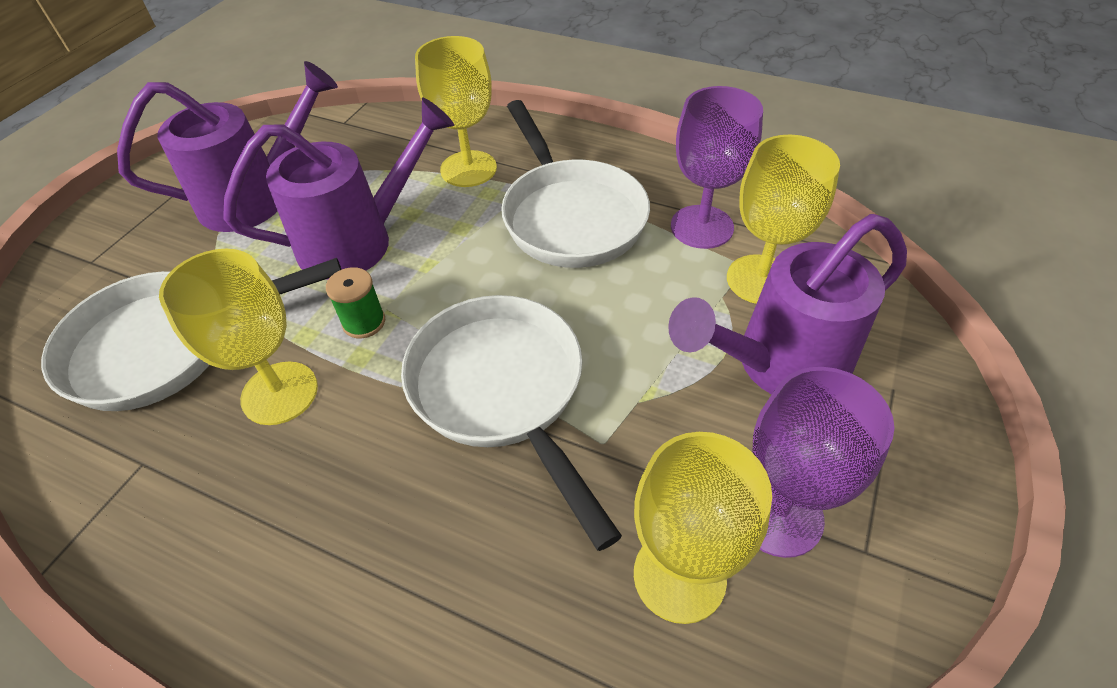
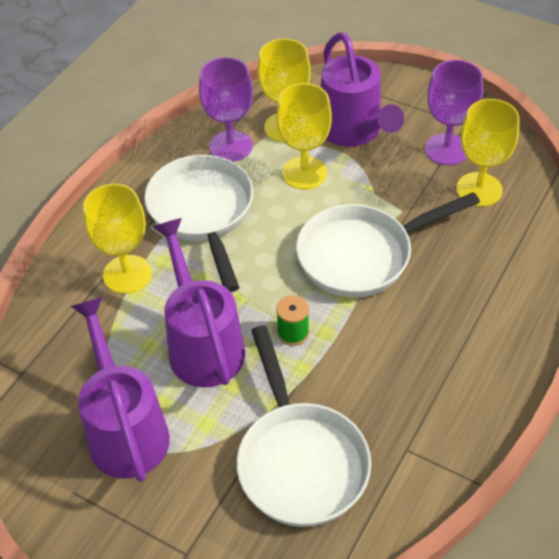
camera: 85 degrees left, 0 degrees up
(279, 393) = (353, 376): yellow goblet -> yellow goblet (304, 173)
(570, 216) = (202, 213): white pan -> white pan turned 90 degrees counterclockwise

